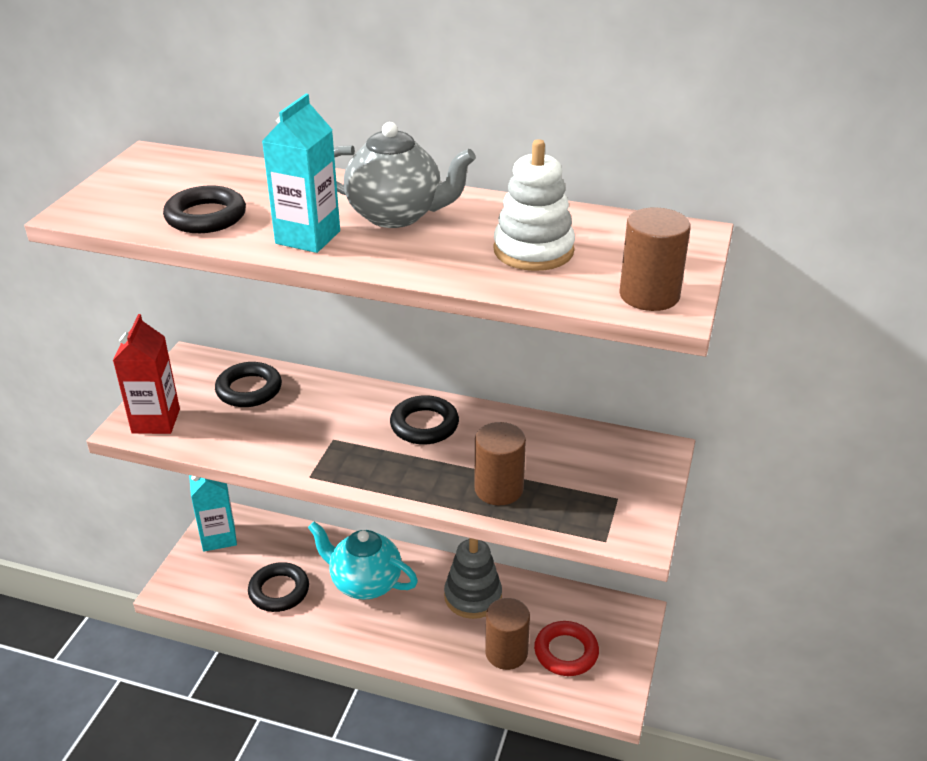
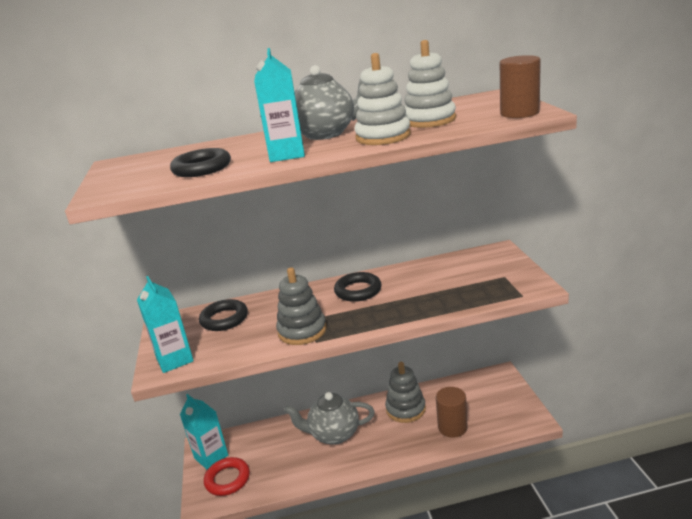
camera: 25 degrees left, 10 degrees down
(156, 421) = (174, 360): red carton -> turquoise carton
(279, 591) = (281, 466): black ring -> none
(310, 452) = (302, 331): none -> grey stacking toy
(365, 583) = (334, 434): turquoise teapot -> grey teapot
(440, 258) = (383, 137): none -> white stacking toy
(498, 489) = (437, 299): brown cylinder -> none
(566, 652) = (484, 410): red ring -> red ring (227, 479)

